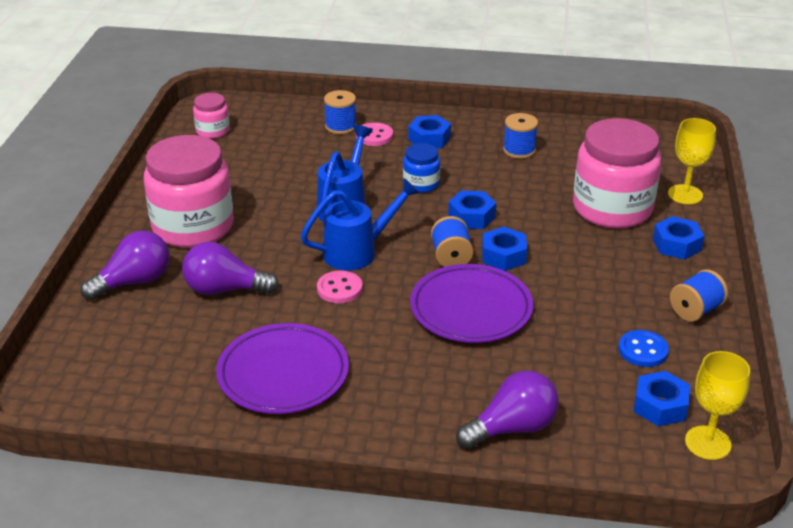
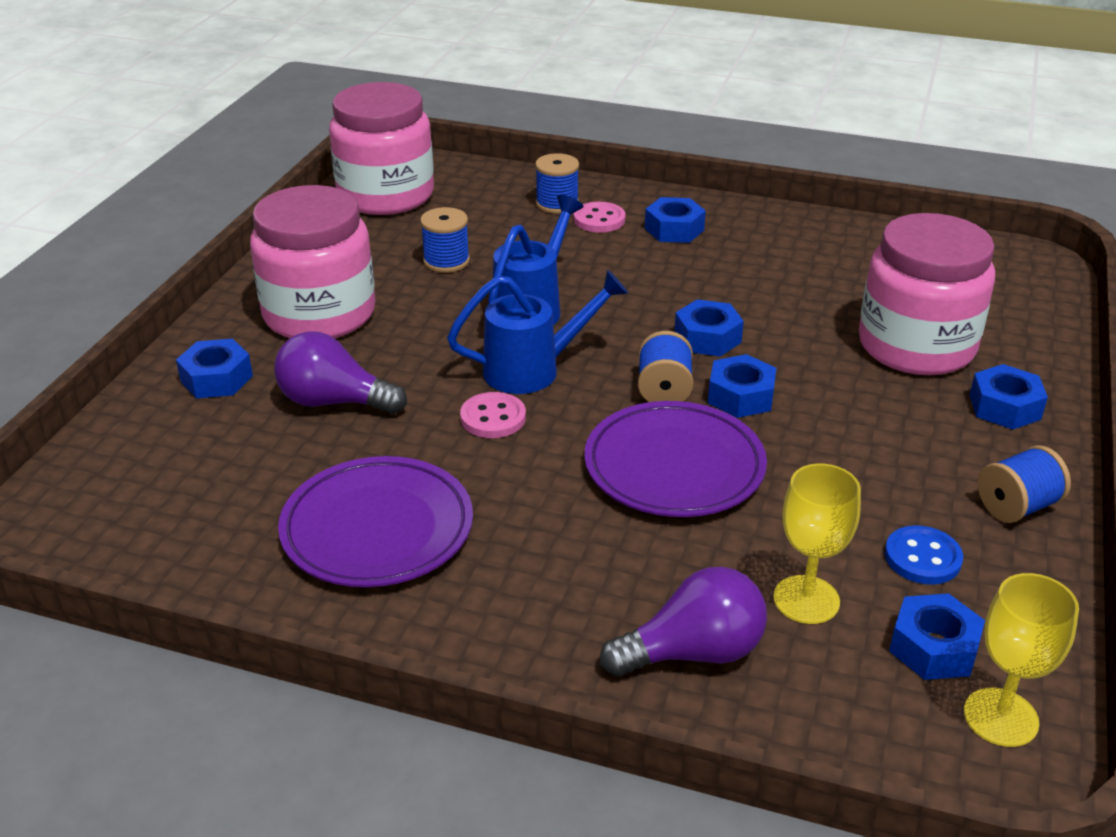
camera: 10 degrees right, 0 degrees up
(134, 282) = (217, 379): purple light bulb -> blue nut
(212, 131) = (386, 195): pink jar -> pink jar, size x2.12
(421, 184) = (647, 287): blue jar -> none
(519, 150) = (797, 255): blue spool -> blue spool (446, 261)
(685, 194) = (1030, 337): yellow goblet -> yellow goblet (806, 600)

